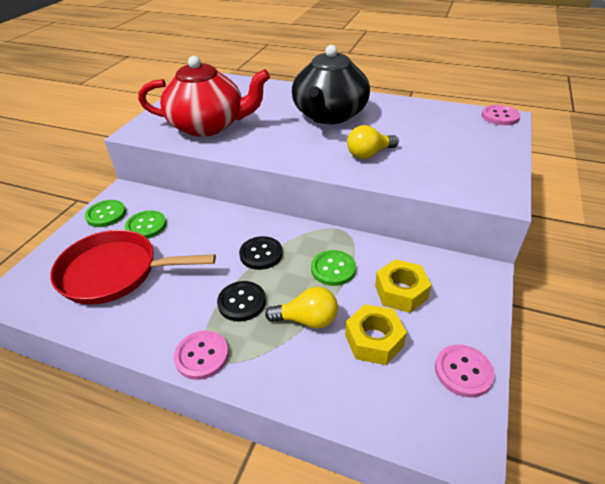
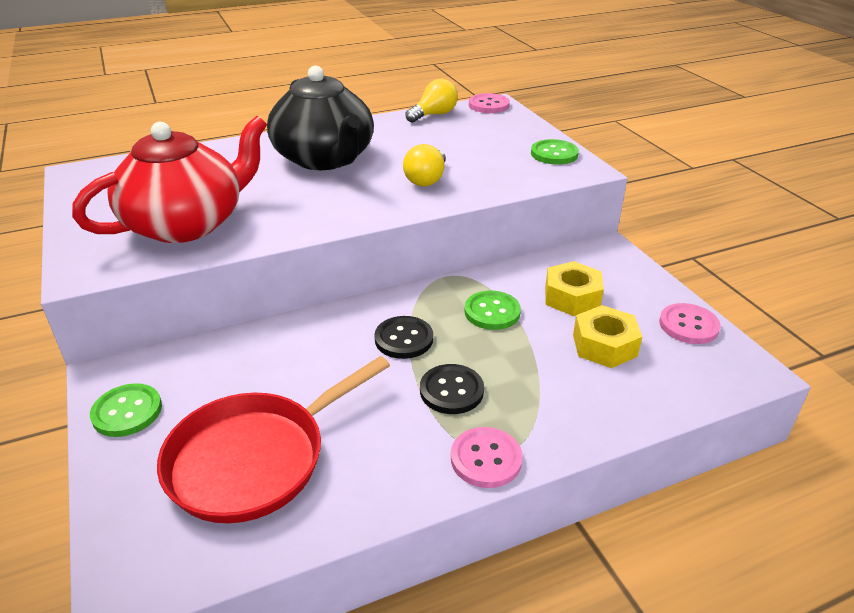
camera: 45 degrees left, 5 degrees down
(146, 226) = (214, 391): green button -> green button (554, 154)
(307, 320) = (532, 365): yellow light bulb -> yellow light bulb (434, 115)

